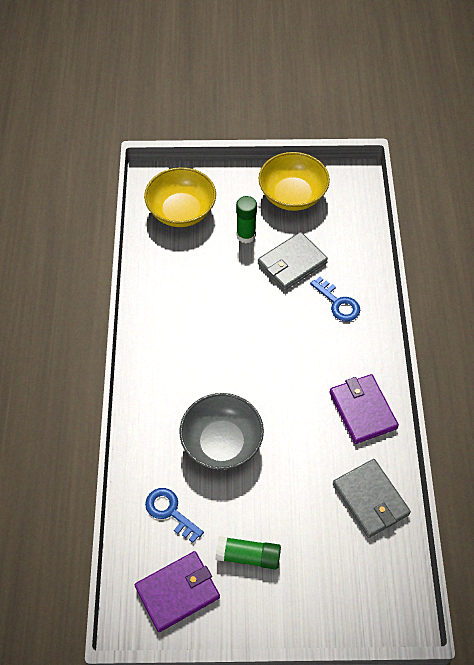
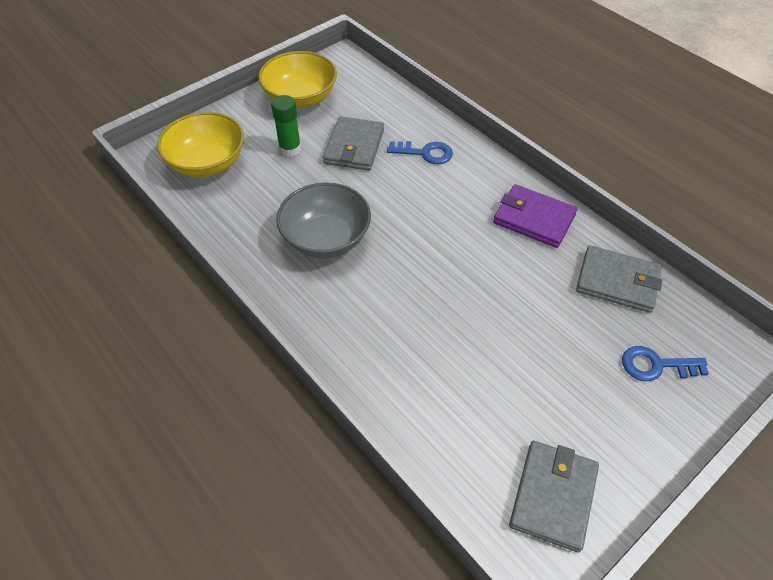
camera: 40 degrees left, 5 degrees down
(170, 511) = (465, 426): blue key -> blue key (655, 365)
(177, 592) = (553, 496): purple wallet -> grey wallet
(222, 443) = (447, 328): grey bowl -> grey bowl (326, 239)
(248, 556) = (577, 407): green glue stick -> none

